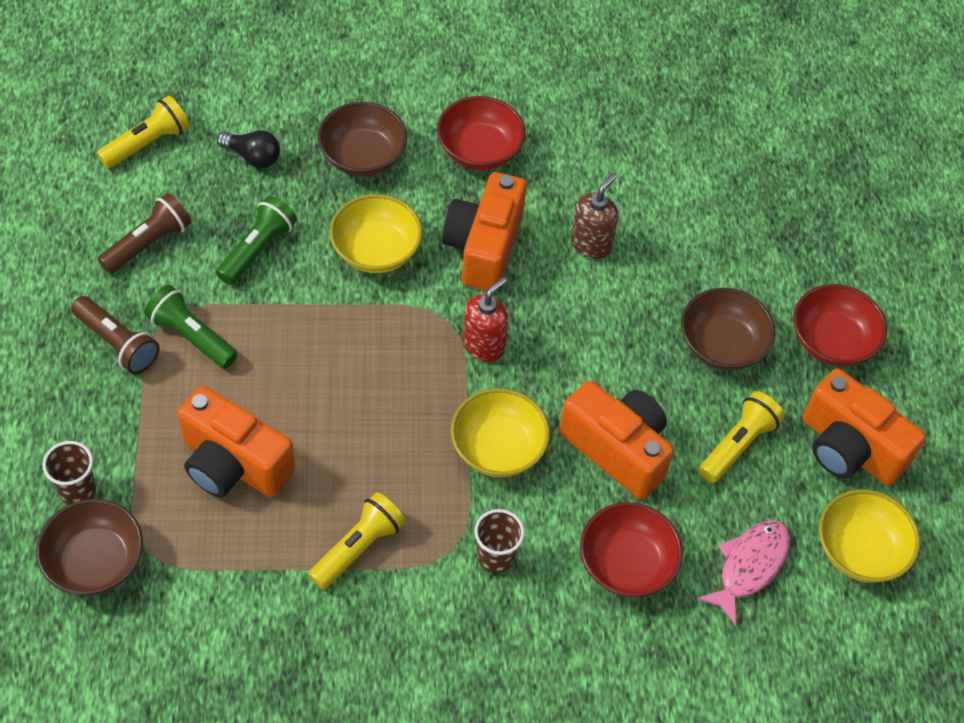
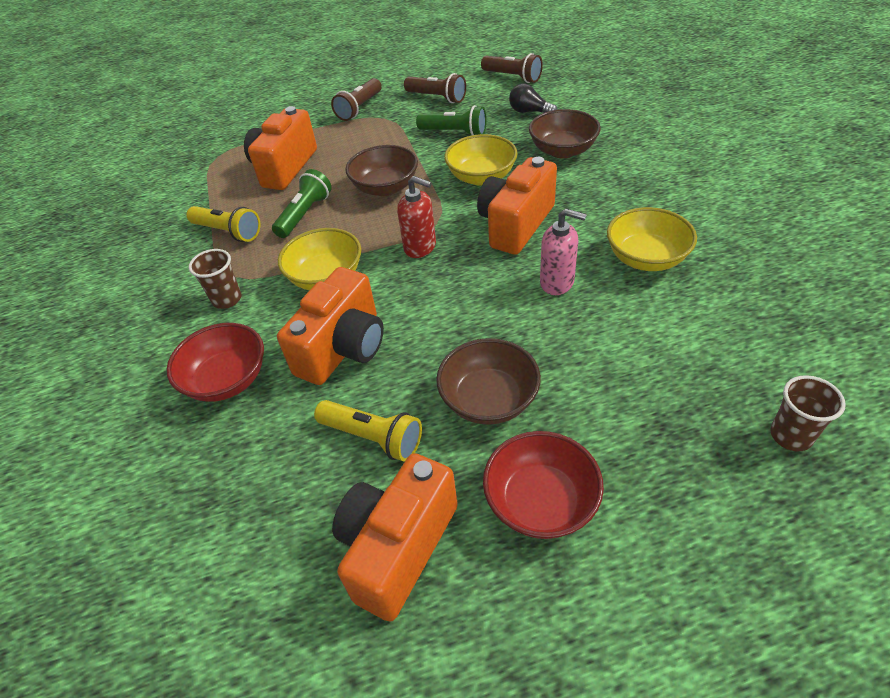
camera: 85 degrees right, 10 degrees down
(77, 490) = (255, 124): brown cup -> brown cup (791, 436)
(95, 562) = (209, 142): brown bowl -> brown bowl (385, 187)
(147, 143) = (513, 77): yellow flashlight -> brown flashlight
(191, 336) = (375, 129): green flashlight -> green flashlight (305, 214)
(253, 157) = (529, 112): black light bulb -> black light bulb turned 105 degrees clockwise
(479, 150) = (611, 199): red bowl -> none
(483, 247) = (515, 224): orange camera -> orange camera turned 60 degrees counterclockwise
(591, 244) = (557, 282): brown soap dispenser -> pink soap dispenser
(749, 566) = (232, 476): pink fish -> none
(859, 550) = (262, 583): yellow bowl -> yellow bowl (646, 258)

